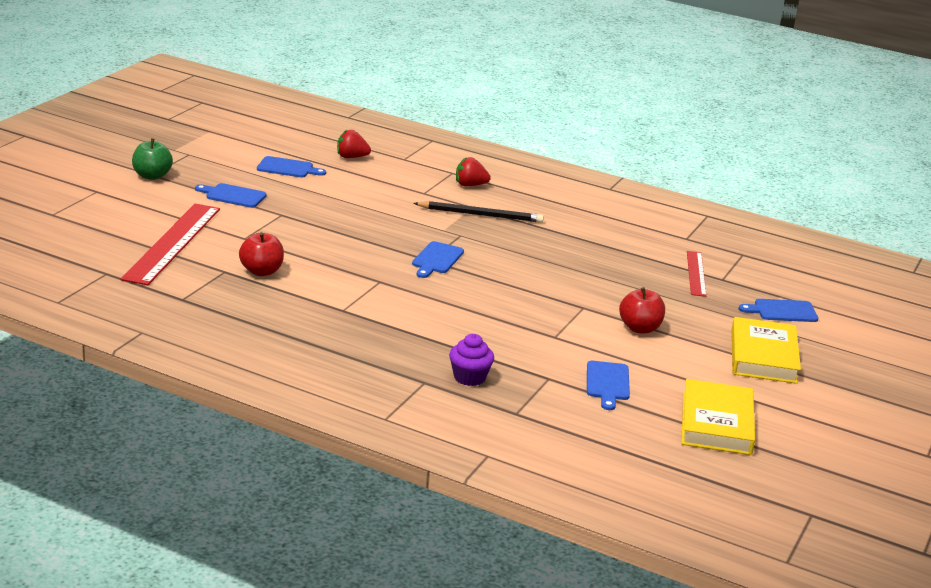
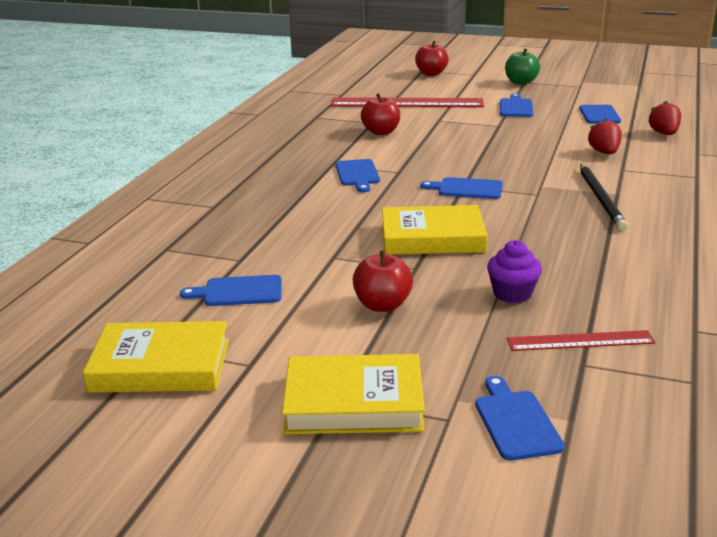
camera: 85 degrees right, 0 degrees up
(71, 211) = (431, 74): none -> red apple
(377, 301) = (358, 174): none -> blue cutting board
(469, 377) = (228, 223): purple cupcake -> purple cupcake (512, 294)
(470, 185) = (674, 187): red strawberry -> red strawberry (604, 153)
(531, 291) = (432, 237): none -> yellow book

